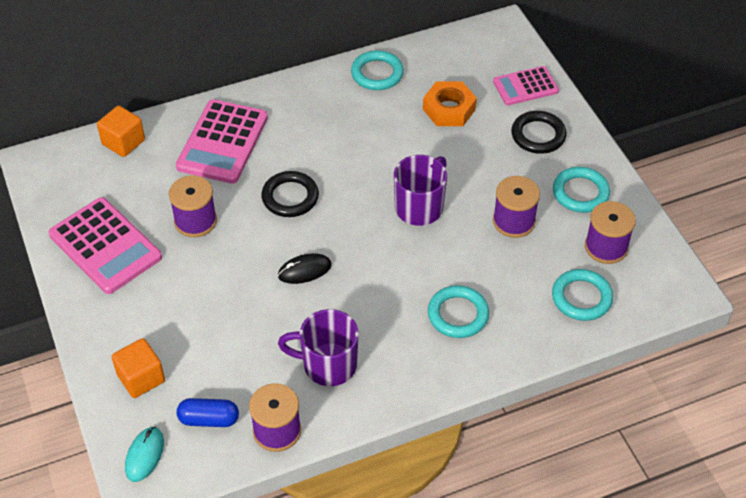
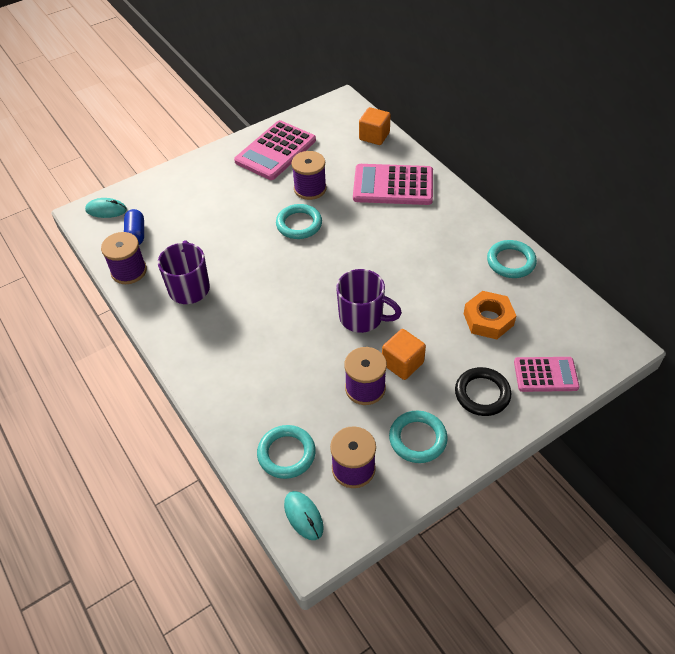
camera: 80 degrees right, 0 degrees up
(141, 378) = (167, 194): orange cube -> orange cube (402, 363)
(290, 197) = (348, 234): black ring -> none
(304, 270) = (276, 257): black mouse -> none
(458, 314) = (250, 362): turquoise ring -> turquoise ring (299, 224)
(525, 86) = (545, 375): pink calculator -> pink calculator turned 120 degrees clockwise
(652, 293) = (303, 516): none -> turquoise mouse

